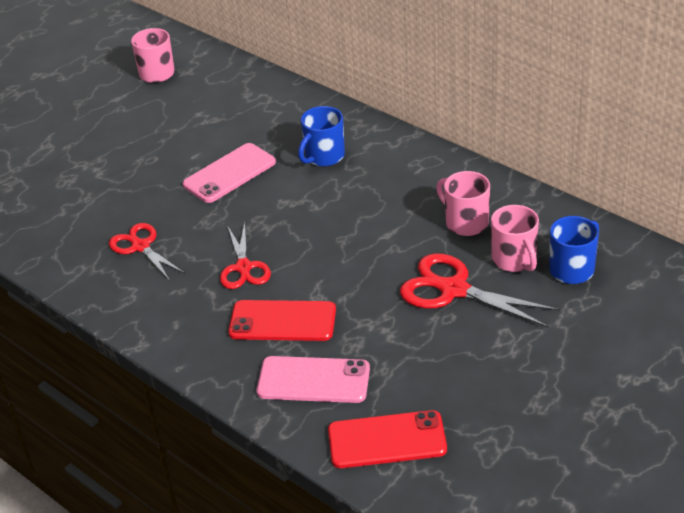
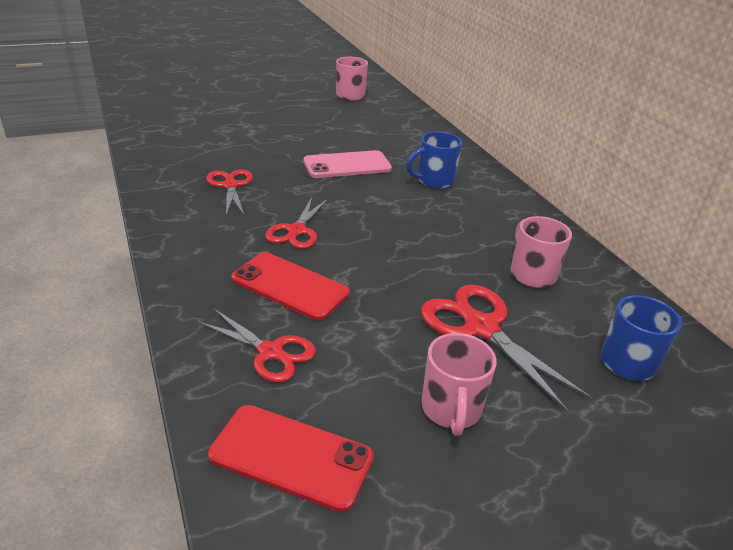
camera: 20 degrees right, 5 degrees down
(313, 380) = (270, 352): pink phone -> red scissors
(514, 260) = (565, 326): pink mug -> pink mug (451, 409)

